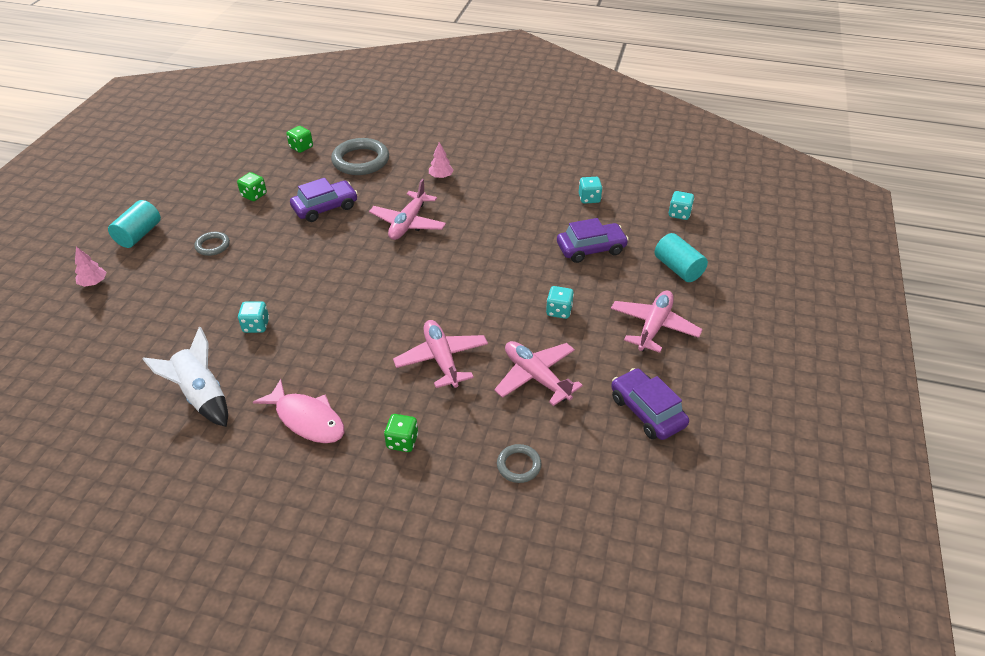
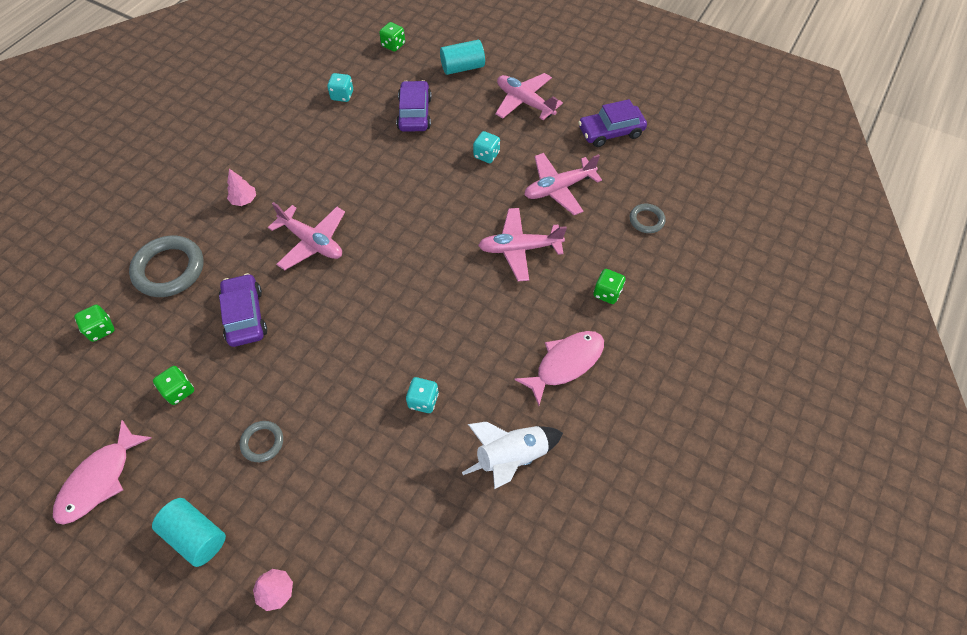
camera: 75 degrees left, 15 degrees up
(183, 182) = (100, 479): none -> pink fish
(679, 214) = (393, 45): turquoise dice -> green dice

